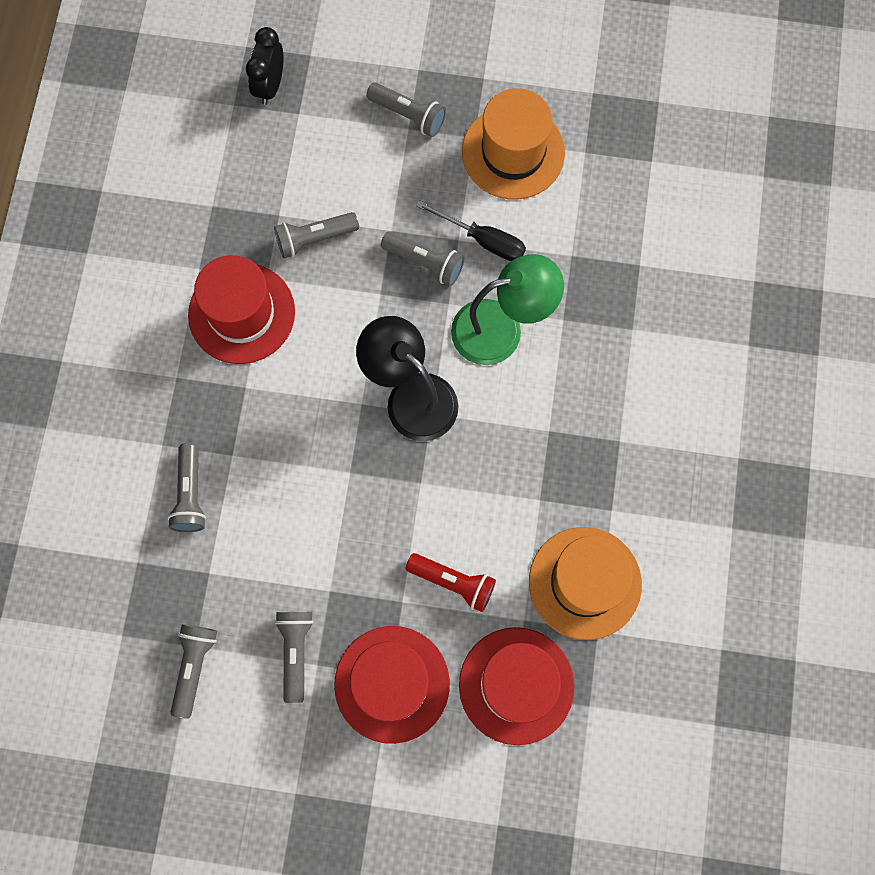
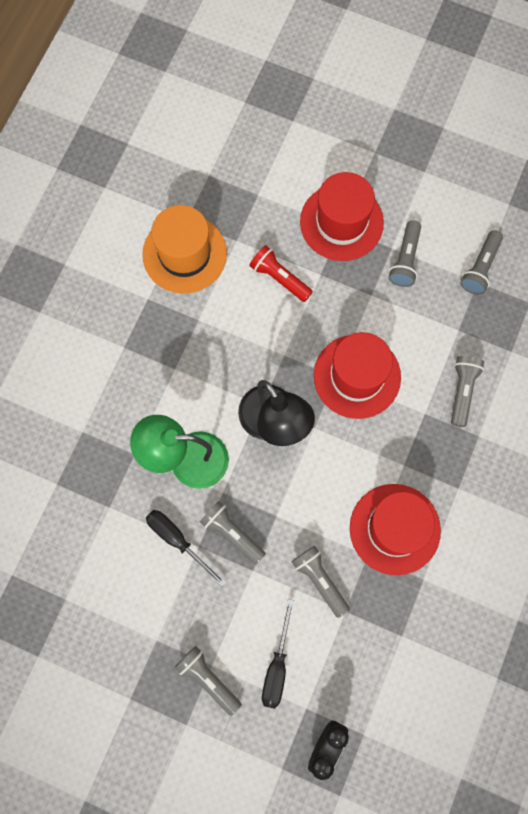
camera: 165 degrees left, 0 degrees up
(314, 239) = (319, 580): grey flashlight -> grey flashlight turned 120 degrees counterclockwise
(339, 144) = (277, 666): none -> black screwdriver
(513, 152) = (127, 616): orange hat -> none
(516, 685) = (255, 200): red hat -> red hat (357, 376)

